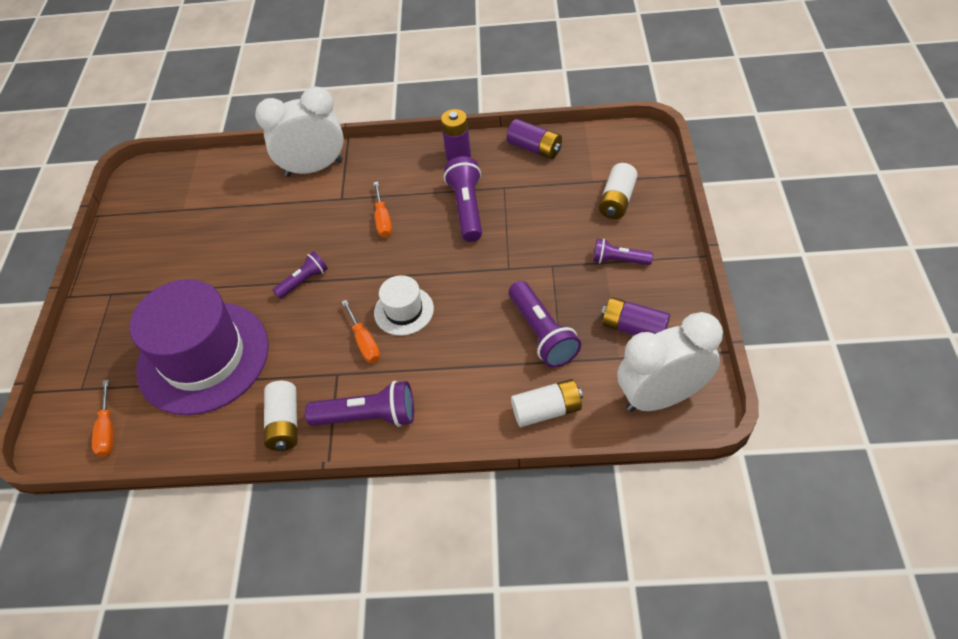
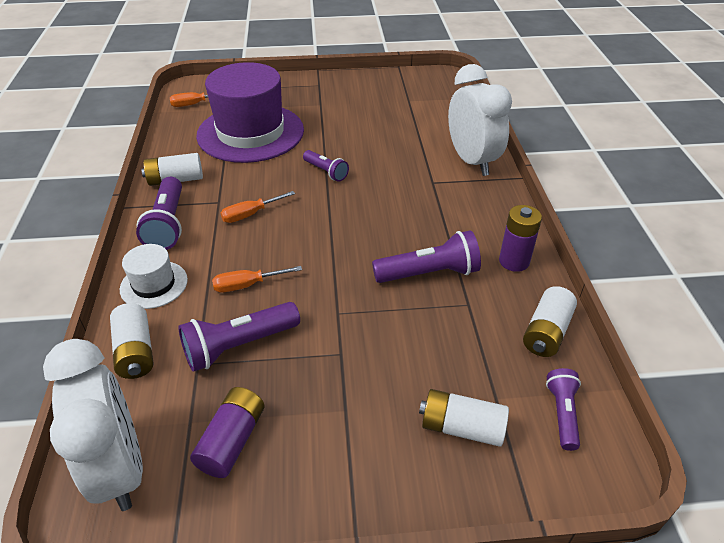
camera: 80 degrees right, 10 degrees down
(383, 219) = (406, 212): orange screwdriver -> orange screwdriver (247, 285)
(404, 311) = (284, 236): white hat -> white hat (154, 284)
(534, 148) = (546, 332): purple battery -> white battery
(619, 260) = (348, 426): purple flashlight -> purple flashlight (562, 413)

